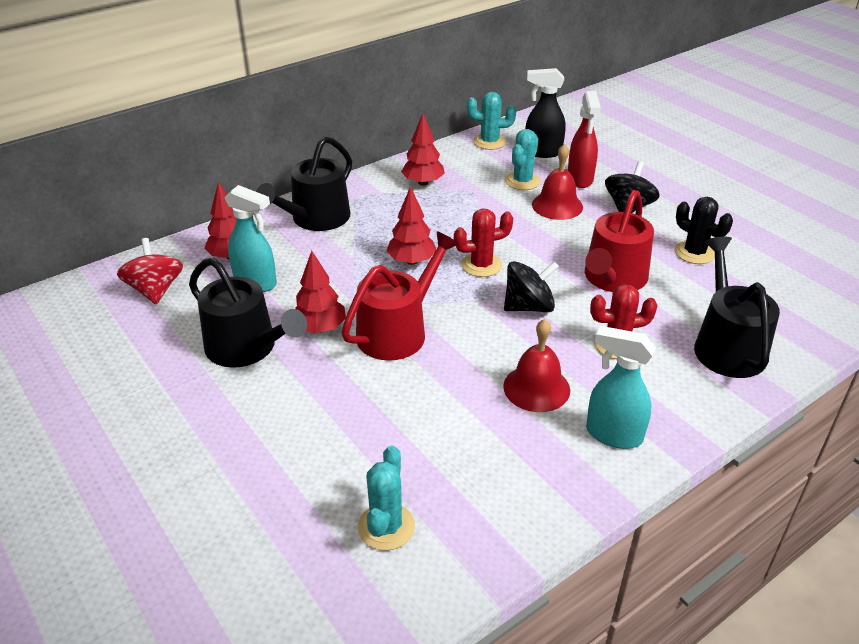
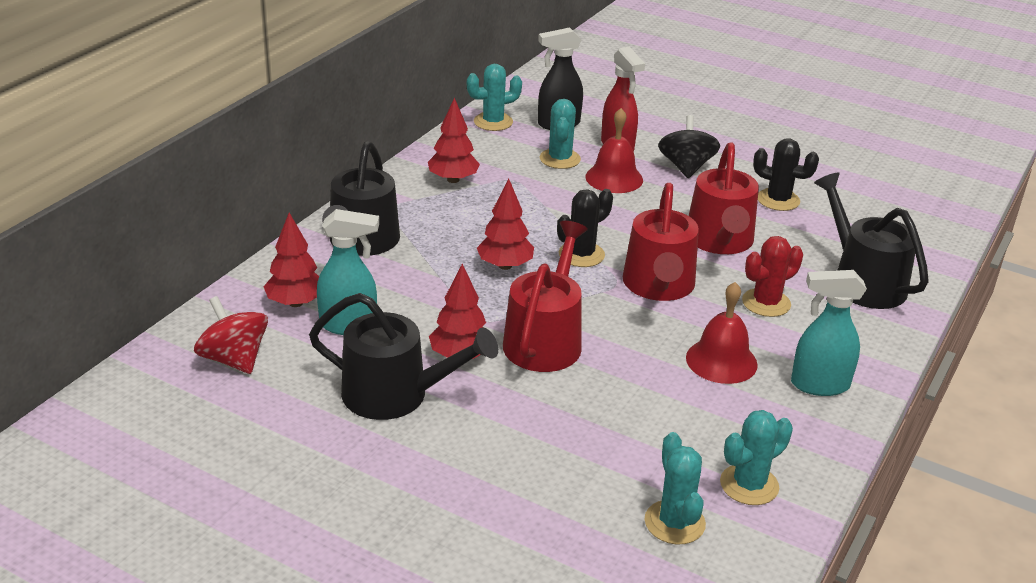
camera: 25 degrees left, 5 degrees down
(478, 512) = (749, 485): none -> turquoise cactus
(481, 265) = (581, 255): red cactus -> black cactus
(528, 306) = (658, 286): black spinning top -> red watering can

